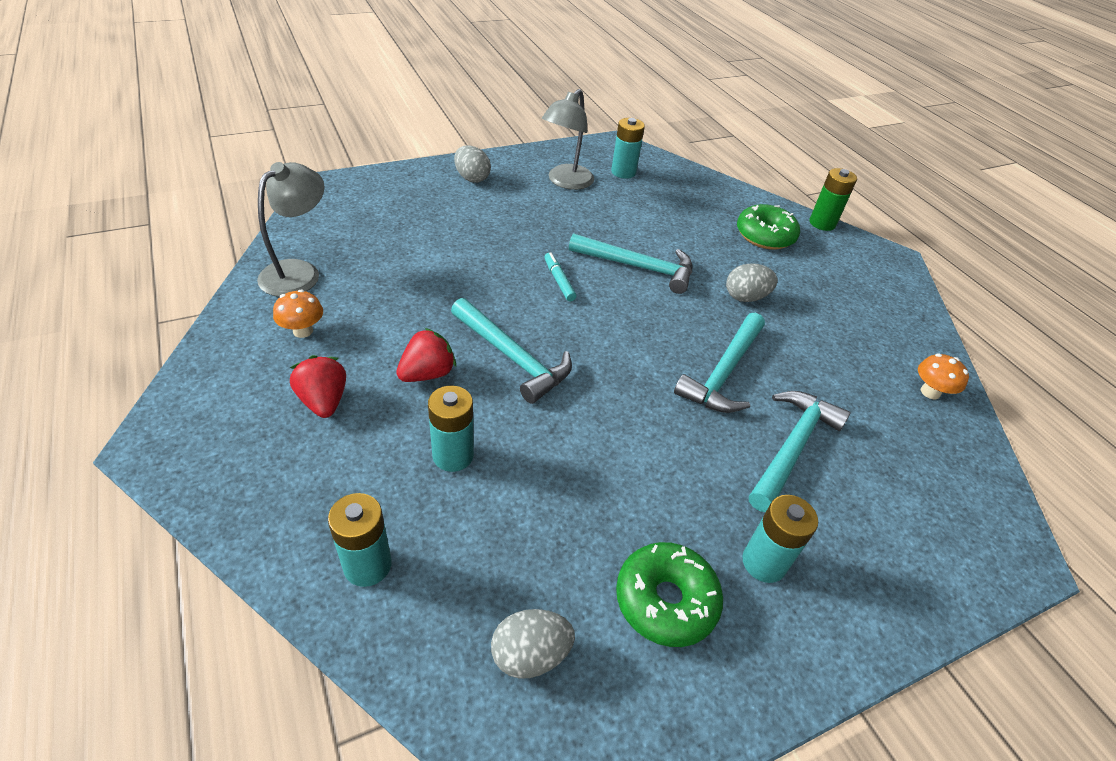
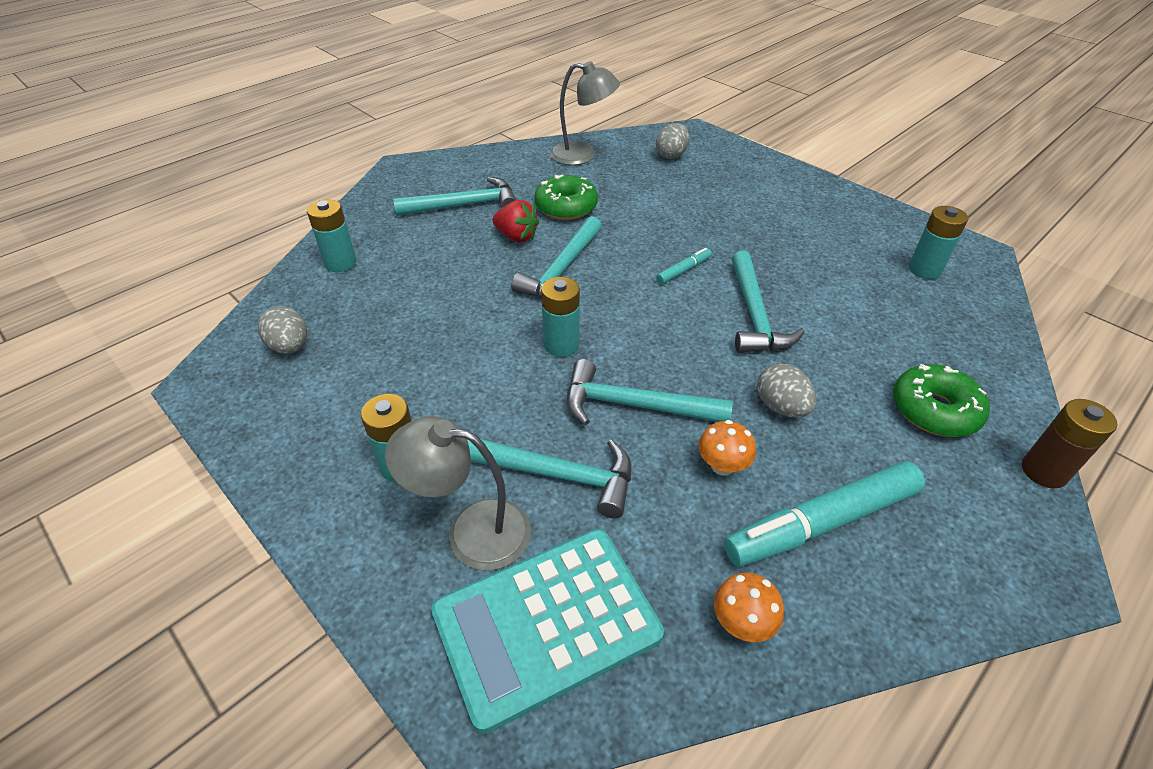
camera: 75 degrees right, 0 degrees up
(303, 331) = (524, 177): orange mushroom -> orange mushroom (722, 466)
(324, 401) = (465, 205): red strawberry -> turquoise hammer
(453, 455) = (443, 270): turquoise battery -> turquoise battery (561, 345)
(472, 178) = (787, 186): grey egg -> grey egg (671, 155)
(566, 182) = (851, 237): grey lamp -> grey lamp (472, 531)
(665, 600) = (347, 407): green donut -> green donut (566, 207)
(822, 223) = (1044, 471): green battery -> brown battery
(853, 324) = (821, 523): none -> turquoise marker
(936, 496) = (546, 624): none -> turquoise calculator

